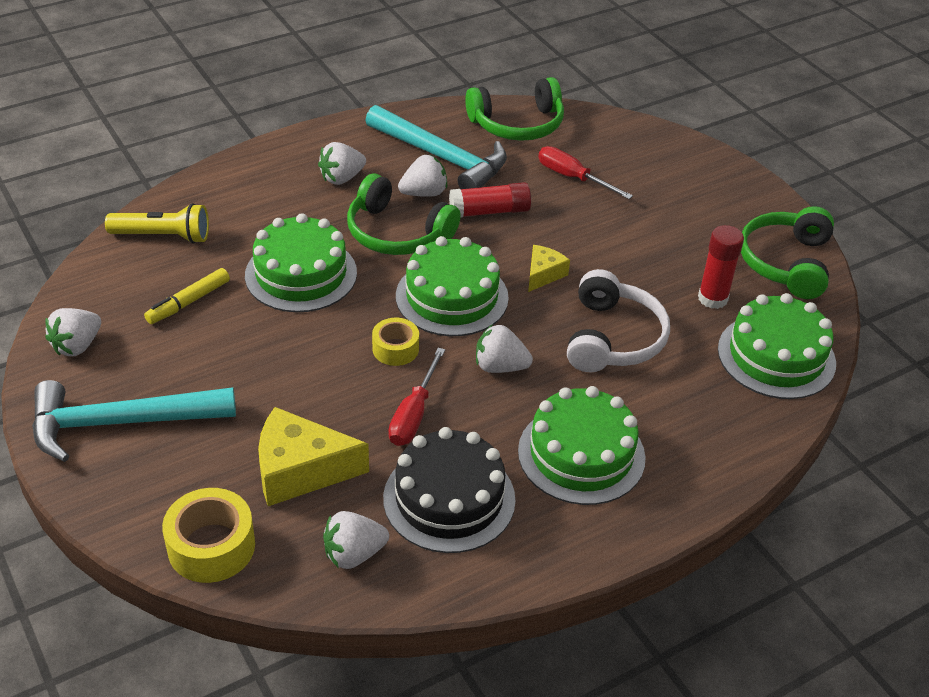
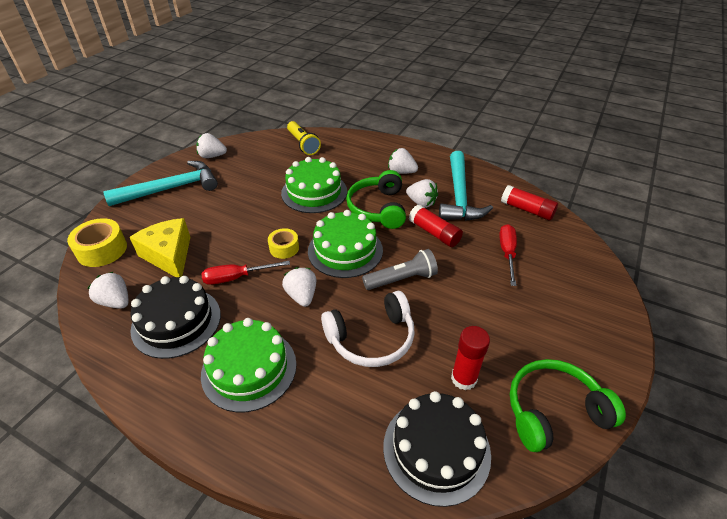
camera: 60 degrees right, 0 degrees up
(121, 423) = (170, 188): turquoise hammer -> turquoise hammer turned 105 degrees clockwise
(188, 302) = (264, 170): yellow marker -> none
(517, 124) = (527, 210): green headphones -> red glue stick
(543, 274) = (401, 279): yellow cheese -> grey flashlight
(776, 356) = (436, 449): green cake -> black cake

